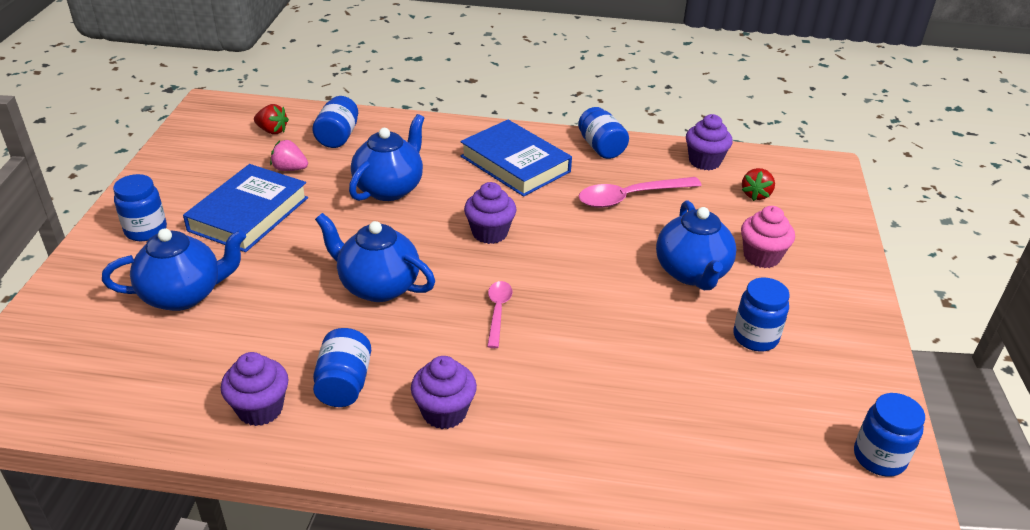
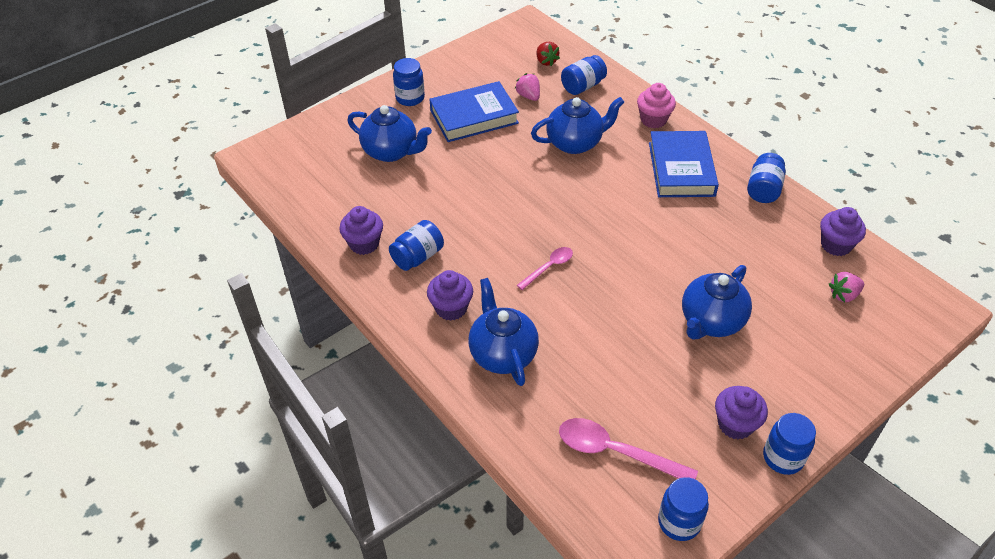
camera: 45 degrees right, 10 degrees up
(378, 286) = (497, 208): blue teapot -> blue teapot (502, 354)
(489, 233) = (604, 211): purple cupcake -> purple cupcake (735, 424)
(630, 197) = (736, 241): pink spoon -> pink spoon (616, 452)
(755, 337) = (698, 393): blue jar -> blue jar (783, 457)
(756, 195) = (843, 295): red strawberry -> pink strawberry
(761, 257) = (781, 343): pink cupcake -> pink cupcake (653, 120)

